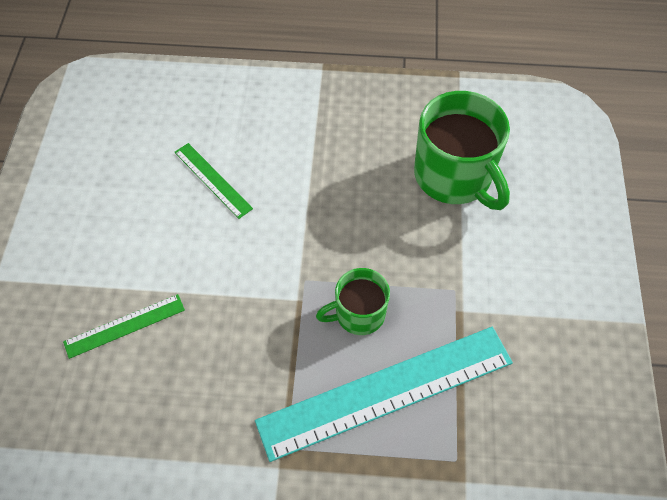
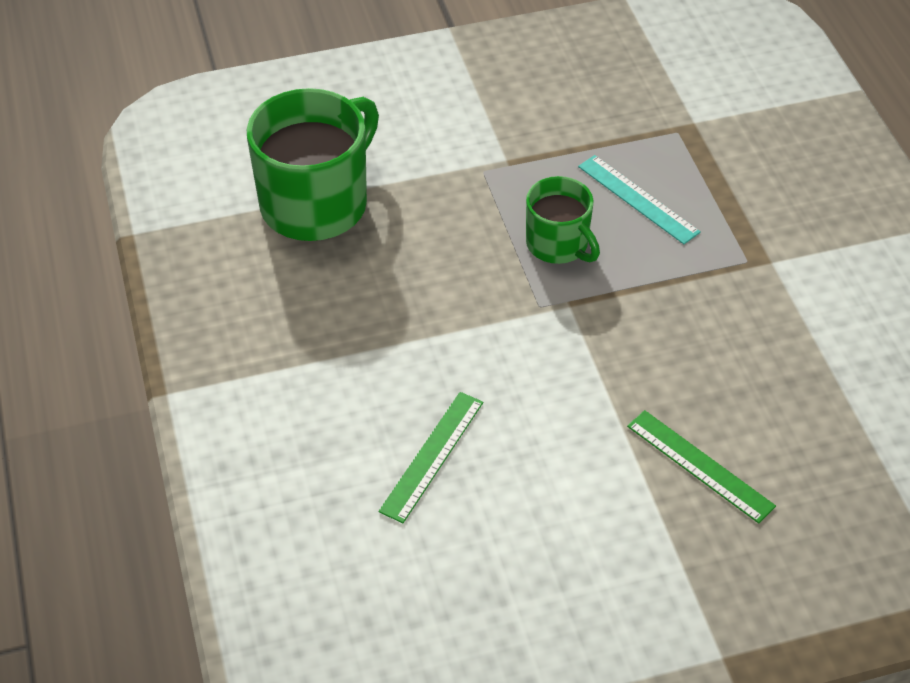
camera: 110 degrees left, 10 degrees down
(386, 391) = (638, 199): turquoise ruler -> turquoise ruler, size x0.48

